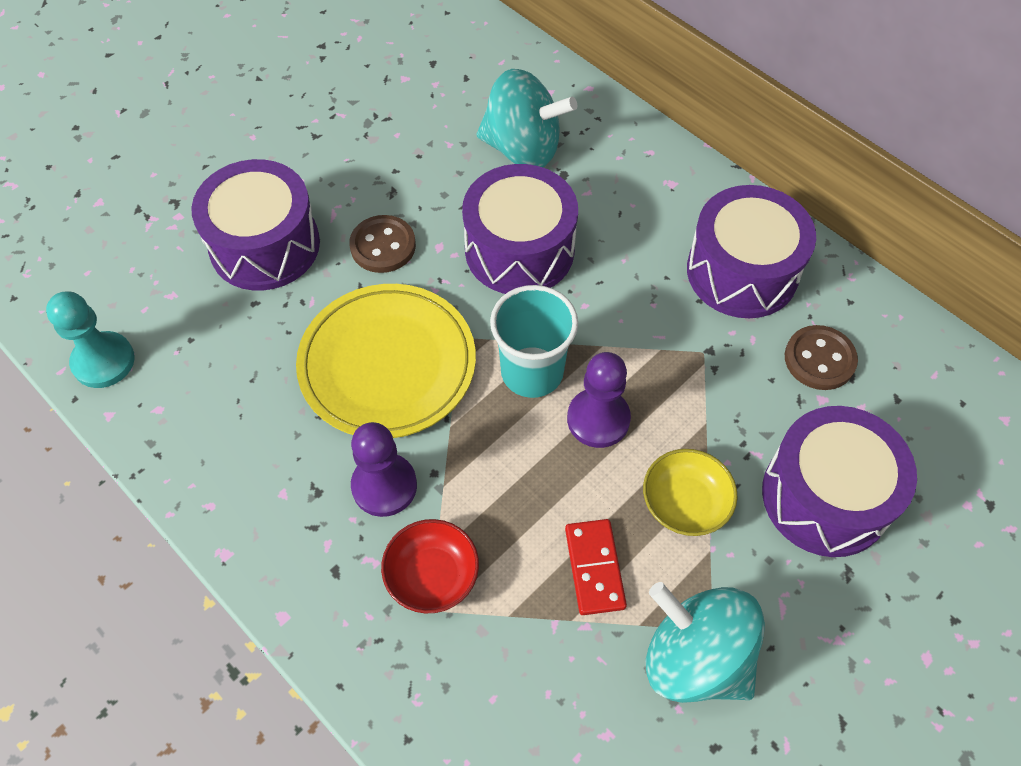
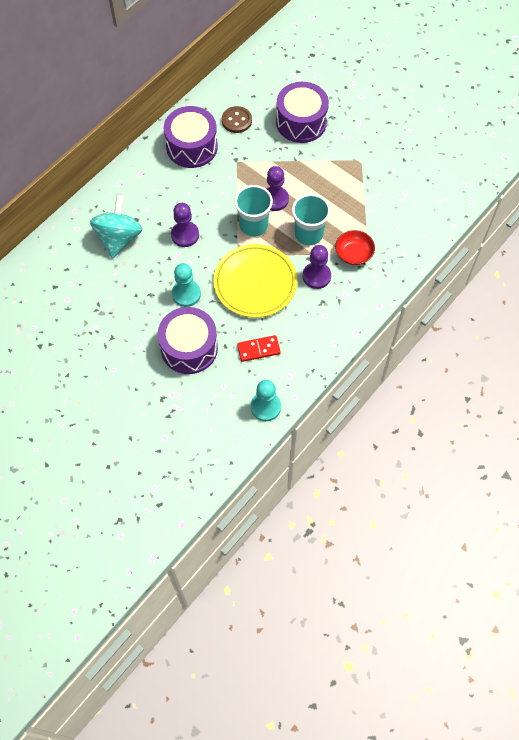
camera: 95 degrees left, 5 degrees up
(383, 246) = (186, 294): brown button -> turquoise pawn
(498, 481) = (308, 234): none -> turquoise cup
(519, 250) = (185, 235): purple drum -> purple pawn
(594, 568) = (342, 198): red domino -> red domino (258, 349)
(685, 503) = (310, 168): yellow bowl -> none
(695, 658) = (372, 165): turquoise spinning top -> none

